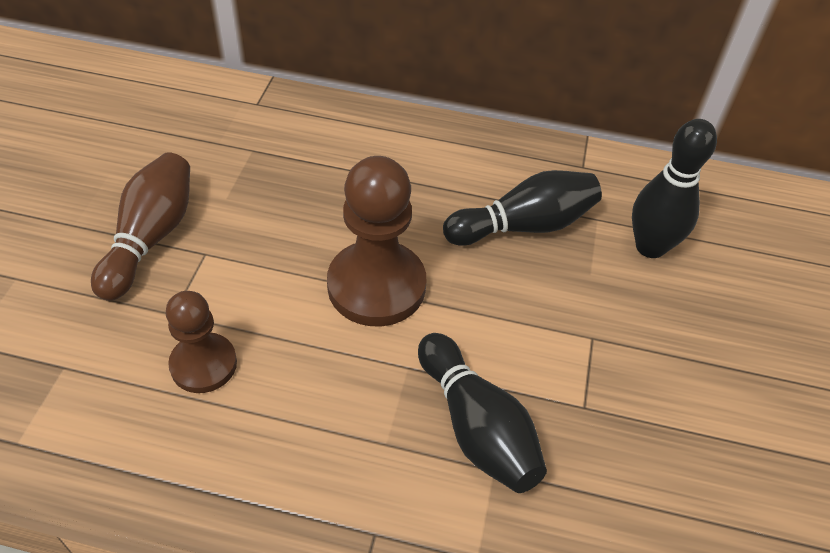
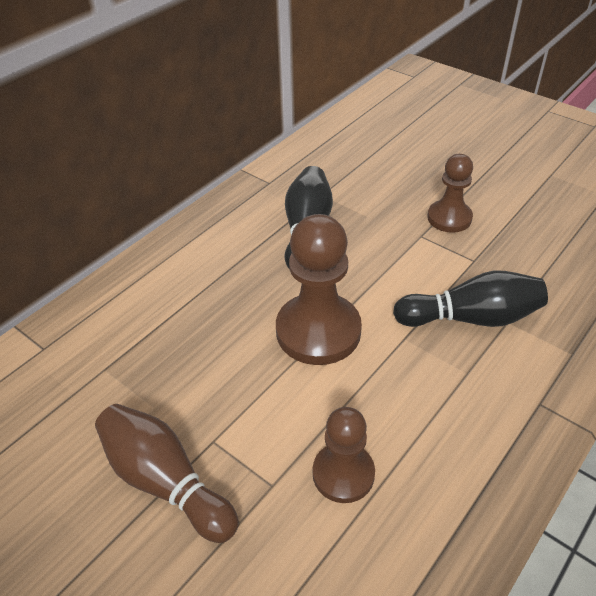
camera: 60 degrees left, 5 degrees down
(648, 359) = (449, 218): none -> brown pawn
(650, 247) = (360, 181): black bowling pin -> none

